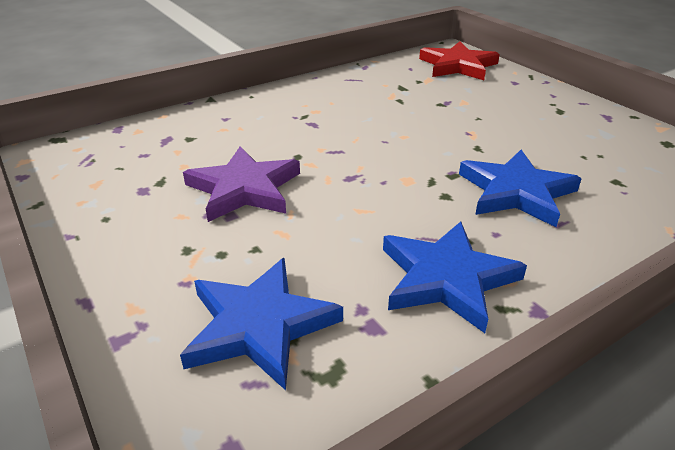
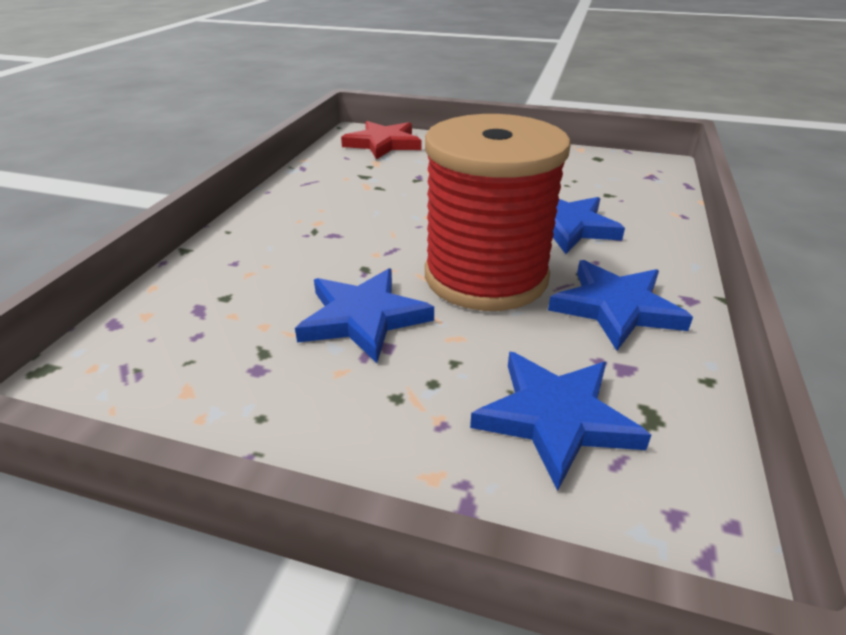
camera: 40 degrees left, 0 degrees up
(244, 189) = (363, 318): purple star -> blue star
(375, 201) = (486, 276): none -> red spool

